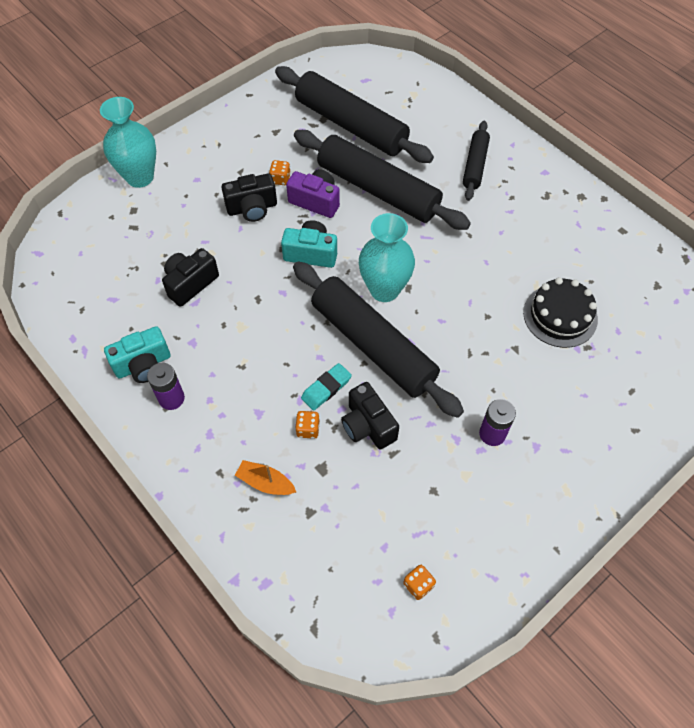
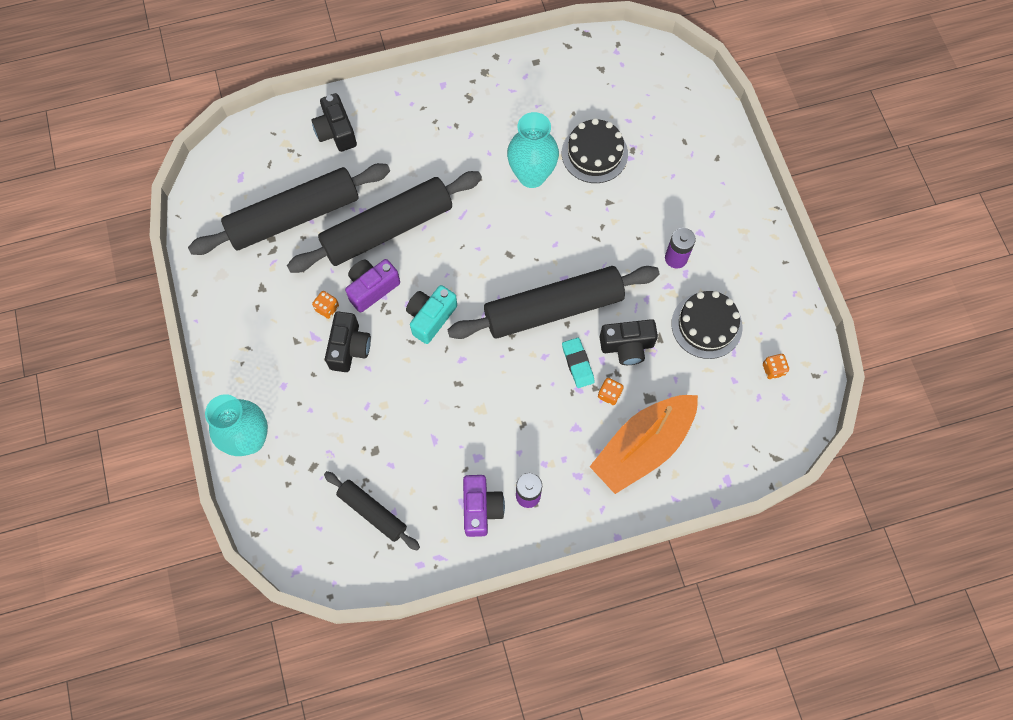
camera: 65 degrees left, 10 degrees up
(143, 365) = (481, 508): turquoise camera -> purple camera
(190, 283) = (410, 436): black camera -> black camera (336, 132)
(265, 482) = (643, 447): orange boat -> orange boat, size x2.29
(384, 289) = (501, 274): turquoise vase -> turquoise vase (531, 175)
(433, 494) = (706, 325): none -> black cake
(475, 165) = (404, 136): black rolling pin -> black rolling pin (372, 512)

